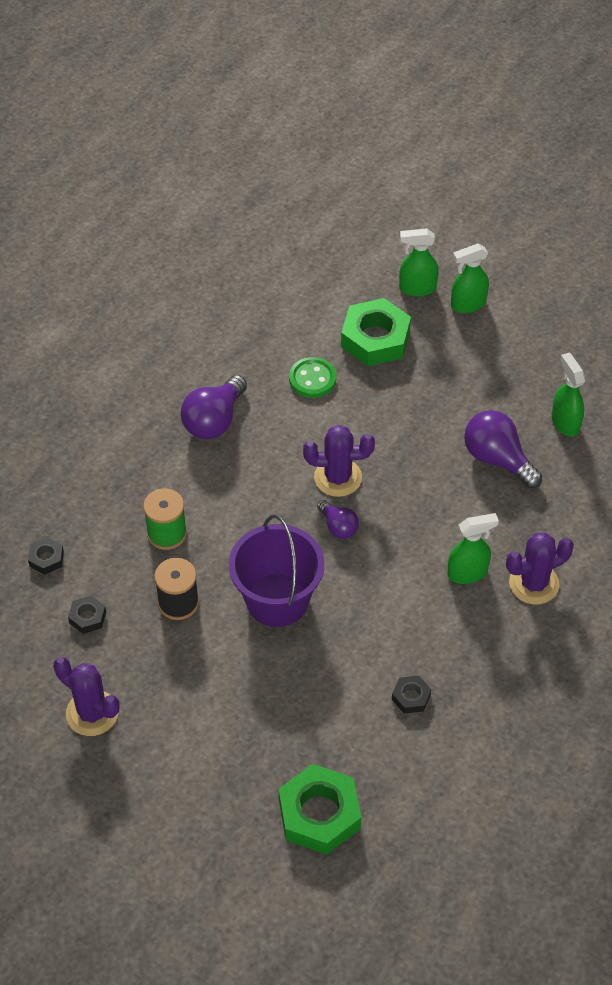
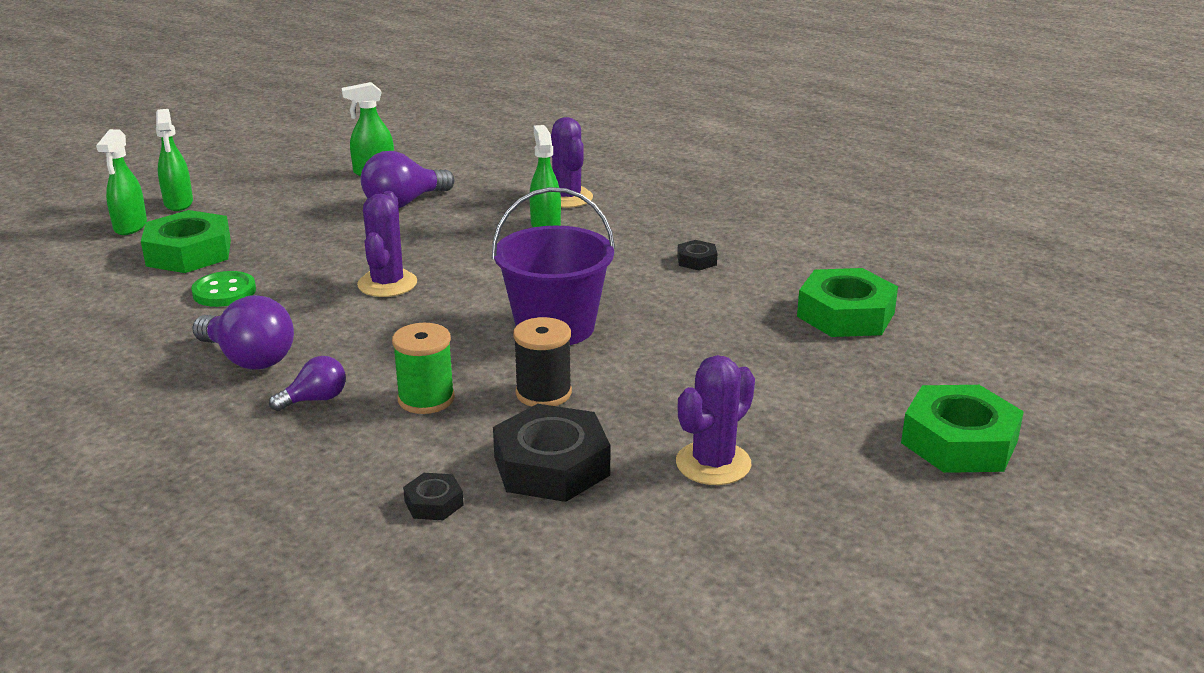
camera: 85 degrees left, 25 degrees down
(87, 617) = (551, 466): black nut -> black nut, size x2.11
(124, 878) = (959, 442): none -> green nut
(338, 527) = (460, 287): purple light bulb -> purple light bulb (315, 399)

